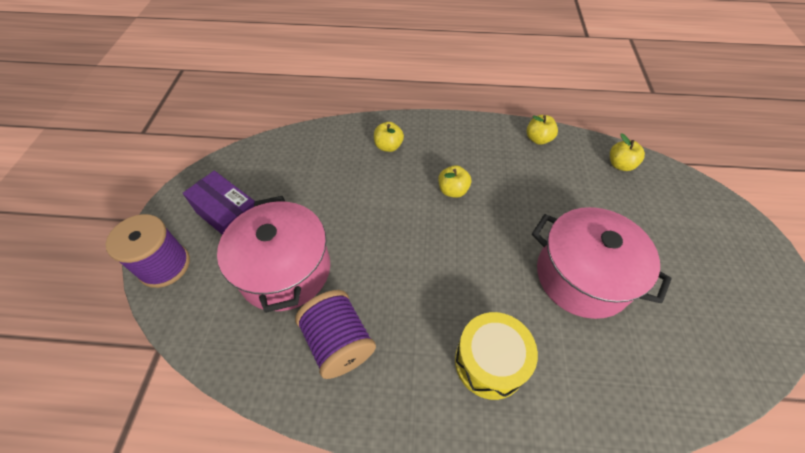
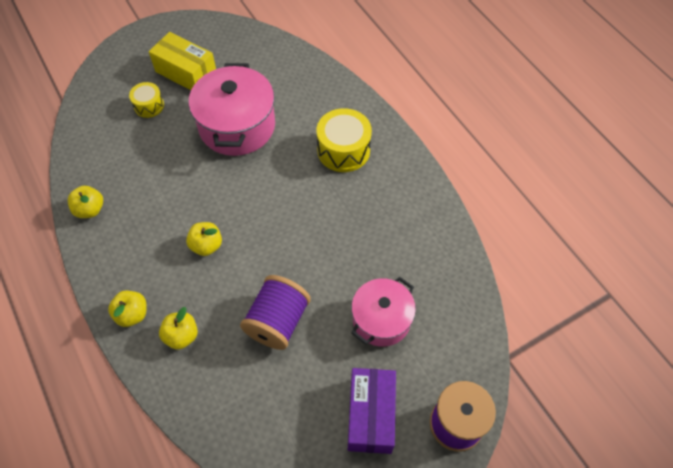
camera: 125 degrees left, 5 degrees up
(285, 270) = (381, 319): pink pot -> pink pot, size x0.64
(339, 343) = (402, 240): purple spool -> purple spool (277, 321)
(620, 165) = (92, 138): yellow apple -> yellow apple (132, 314)
(647, 217) = (149, 106): none -> yellow drum
(689, 268) = (186, 72): none -> yellow box

